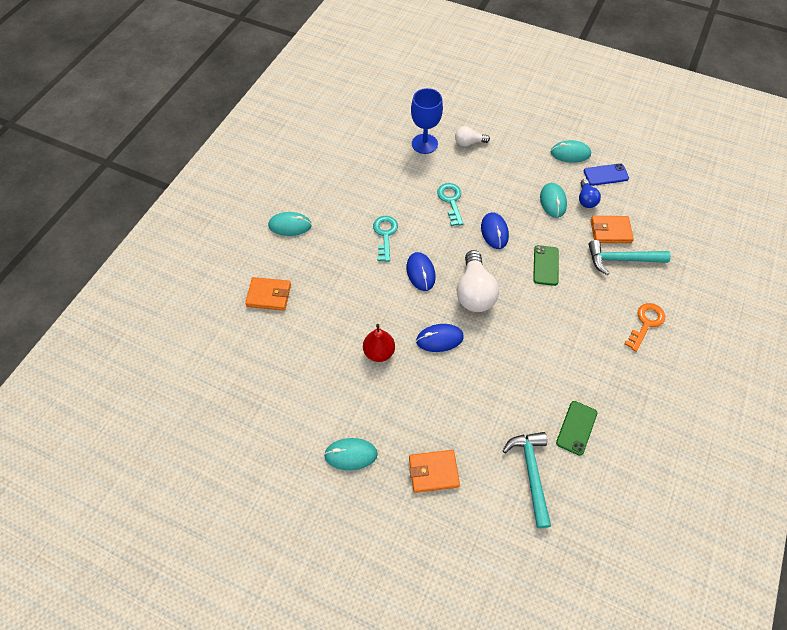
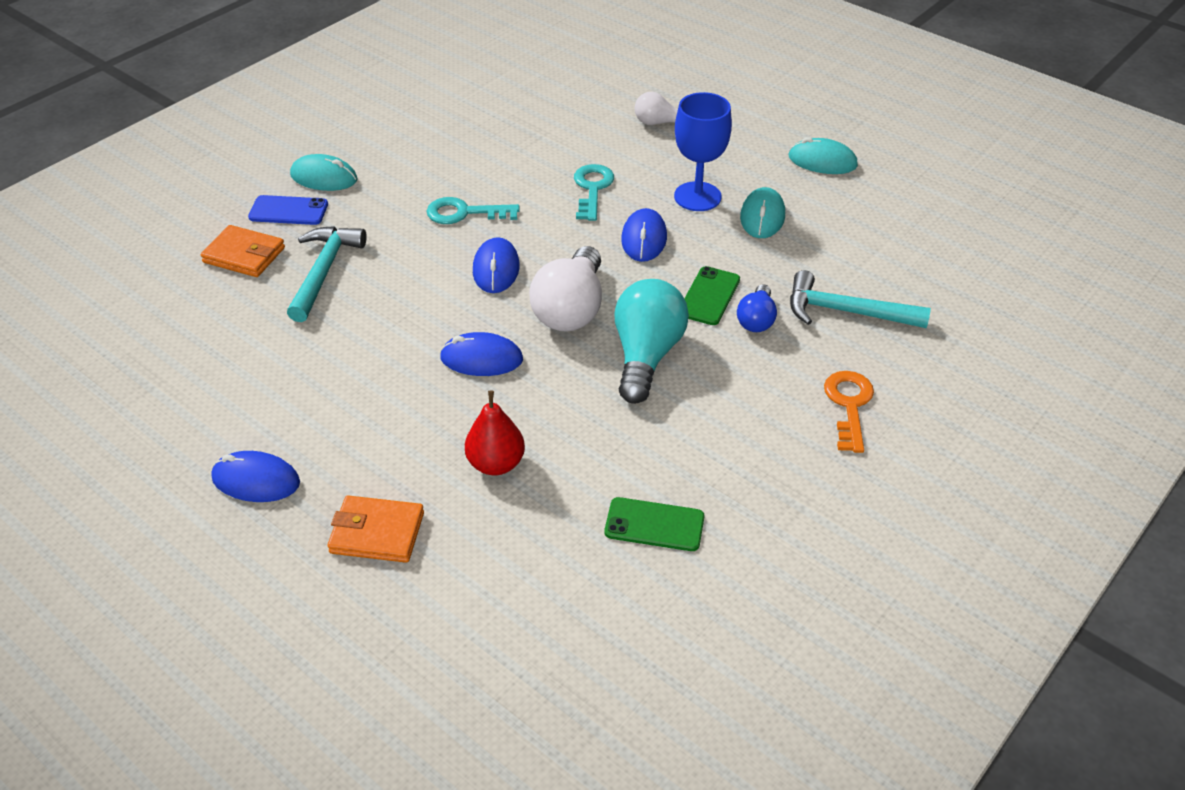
camera: 15 degrees right, 15 degrees down
(351, 454) = (256, 480): turquoise mouse -> blue mouse
(379, 352) = (374, 357): red pear -> red pear (496, 464)
(385, 235) = (464, 213): turquoise key -> turquoise key turned 105 degrees counterclockwise
(424, 144) = (586, 113): blue goblet -> blue goblet (697, 197)
(528, 315) = (646, 356): none -> turquoise light bulb
(531, 473) = (542, 571): turquoise hammer -> turquoise hammer (324, 271)
(576, 428) = (654, 525): green phone -> green phone turned 60 degrees clockwise
(586, 199) = (821, 223): blue light bulb -> blue light bulb (756, 320)
(605, 175) = (871, 197): blue phone -> blue phone (288, 211)
(610, 231) = (844, 271): orange wallet -> none
(646, 323) = (849, 405): orange key -> orange key turned 45 degrees counterclockwise

